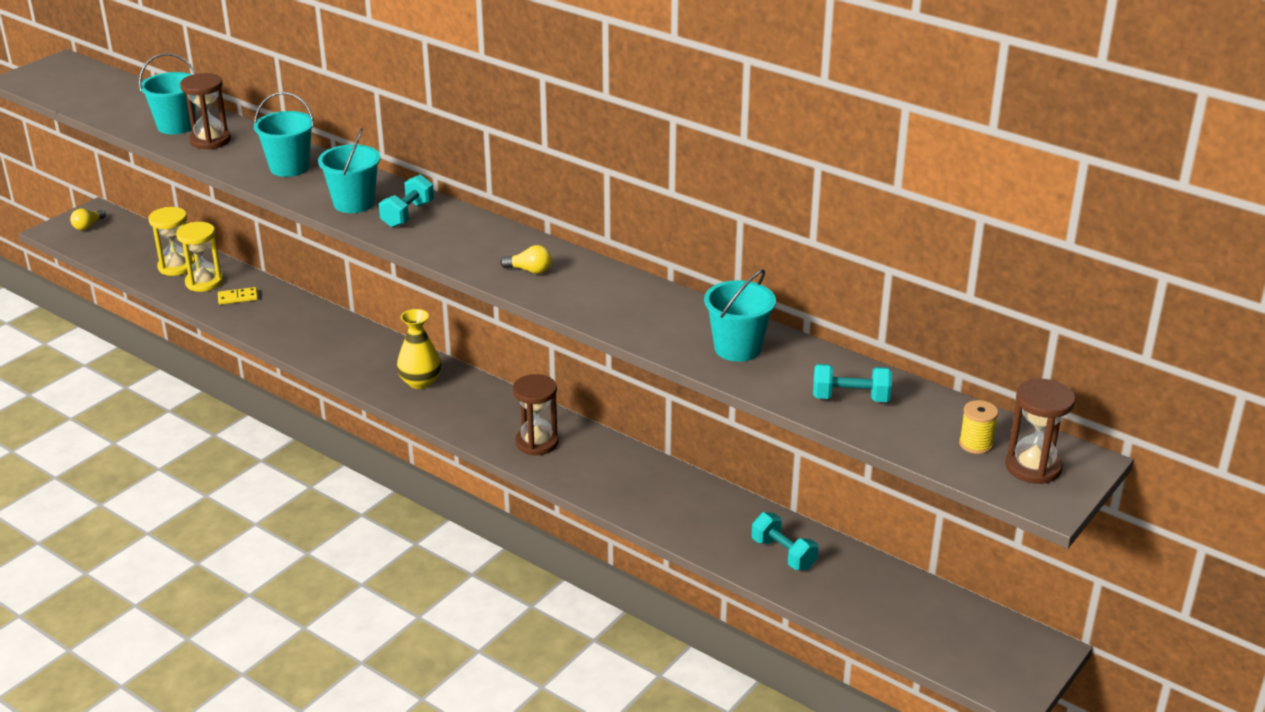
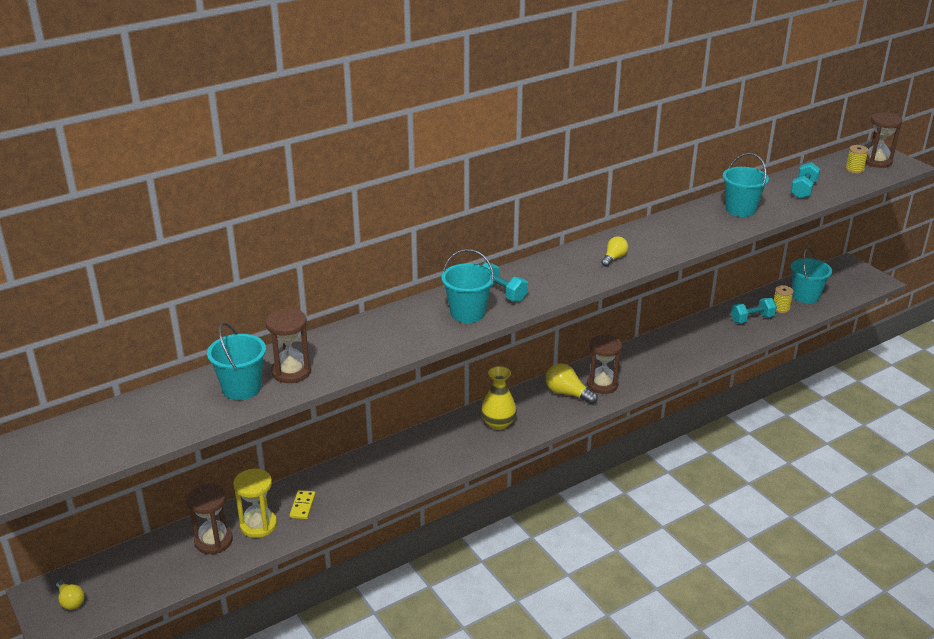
camera: 70 degrees left, 0 degrees up
(176, 266) = (213, 541): yellow hourglass -> brown hourglass
(289, 167) = (380, 336): turquoise bucket -> turquoise bucket (805, 296)
(503, 419) = (567, 393): none -> yellow light bulb
(835, 581) = (780, 308): none -> yellow spool

